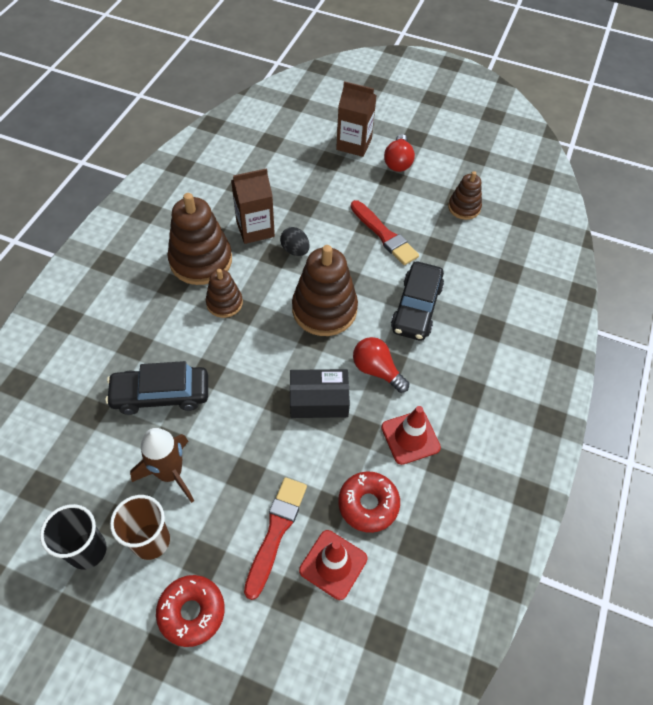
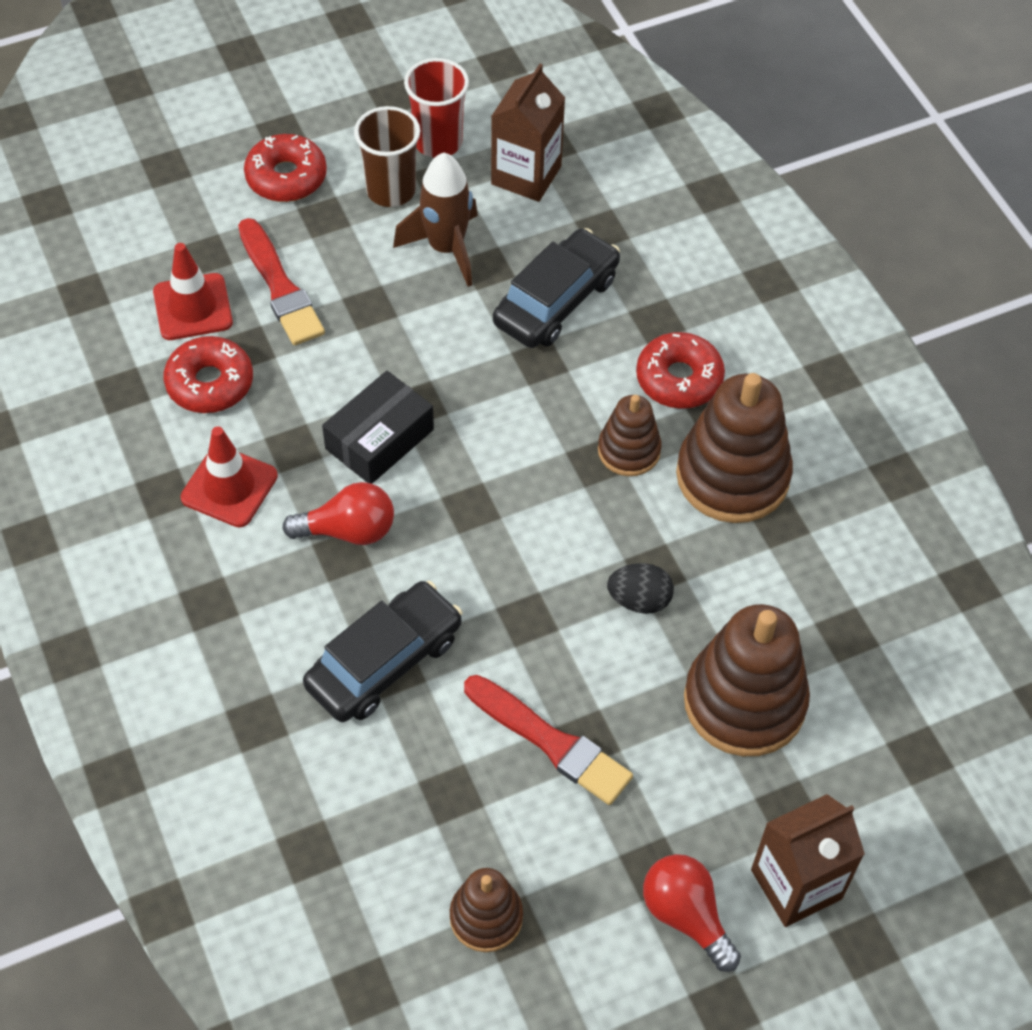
camera: 135 degrees right, 0 degrees up
(87, 550) = (438, 142): black cup -> red cup
(164, 313) = (679, 379): none -> red donut
(255, 229) = (731, 582): brown carton -> brown carton (526, 175)
(324, 309) = (500, 551): brown stacking toy -> brown stacking toy (744, 701)
(384, 235) = (550, 742): red brush -> red brush turned 150 degrees counterclockwise
(416, 308) = (384, 661): black car -> black car turned 75 degrees clockwise

